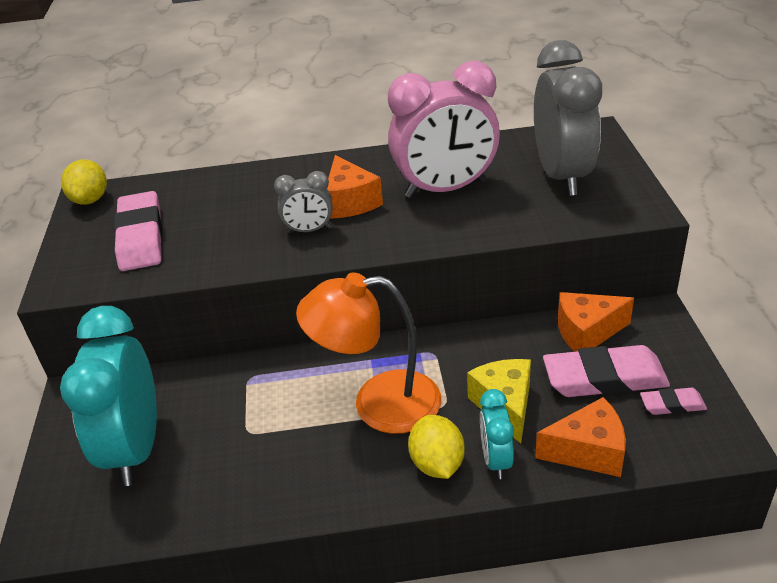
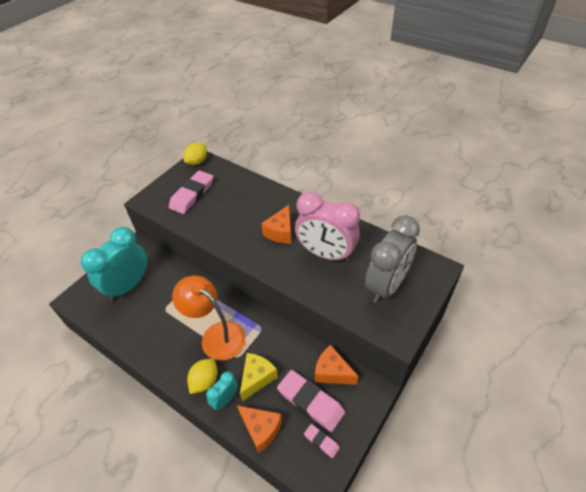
camera: 40 degrees right, 10 degrees up
(309, 230) = (248, 236): grey clock -> none

